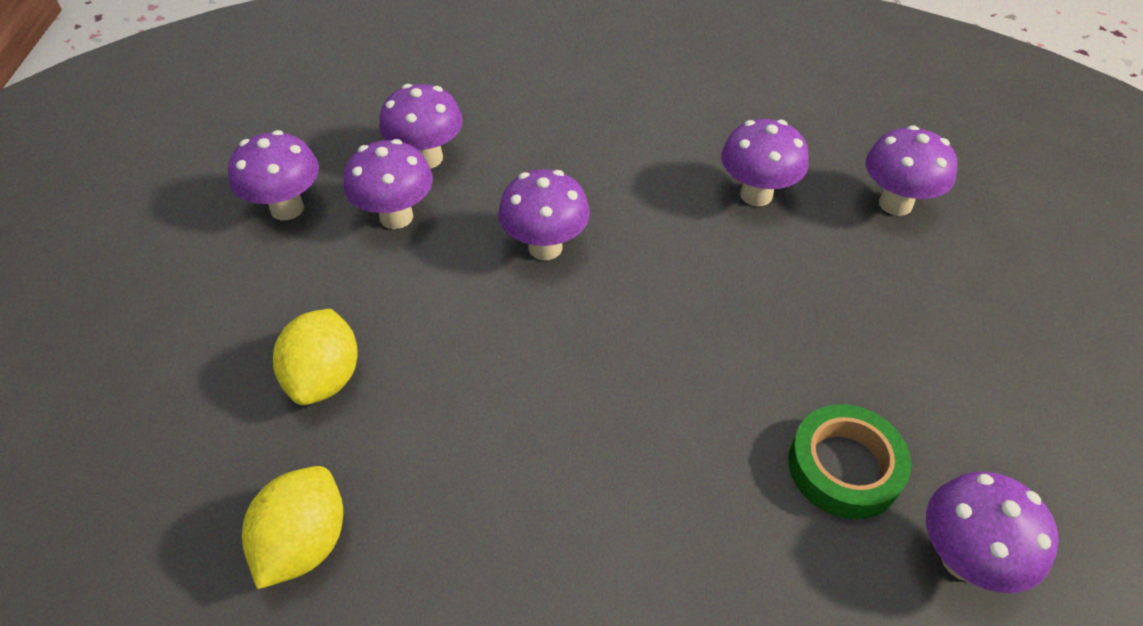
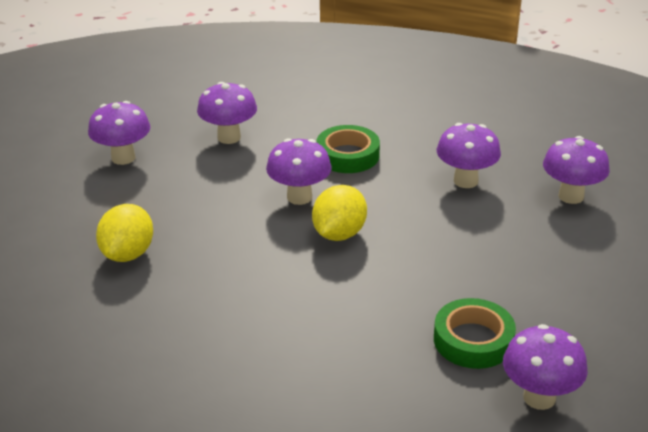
camera: 10 degrees right, 15 degrees down
(304, 543) = (96, 336): yellow lemon -> yellow lemon (339, 234)
(396, 217) = (198, 170): purple mushroom -> none
(592, 170) = (347, 155): none -> green tape

